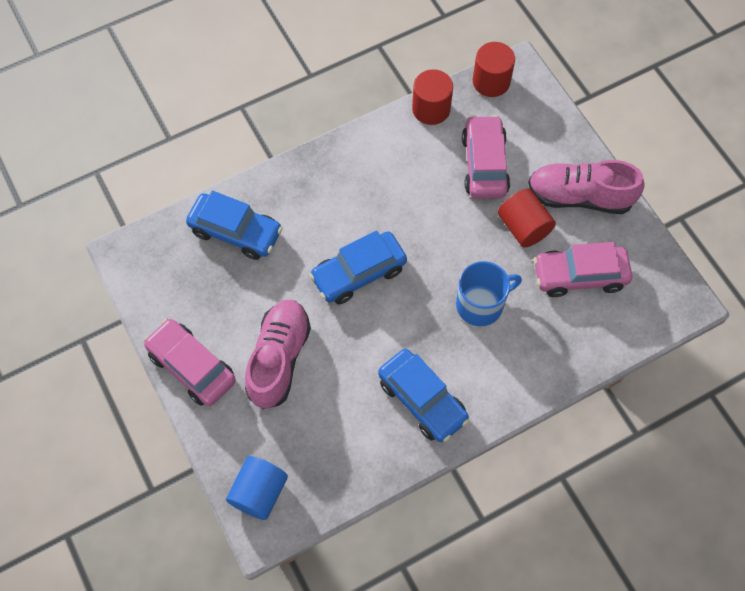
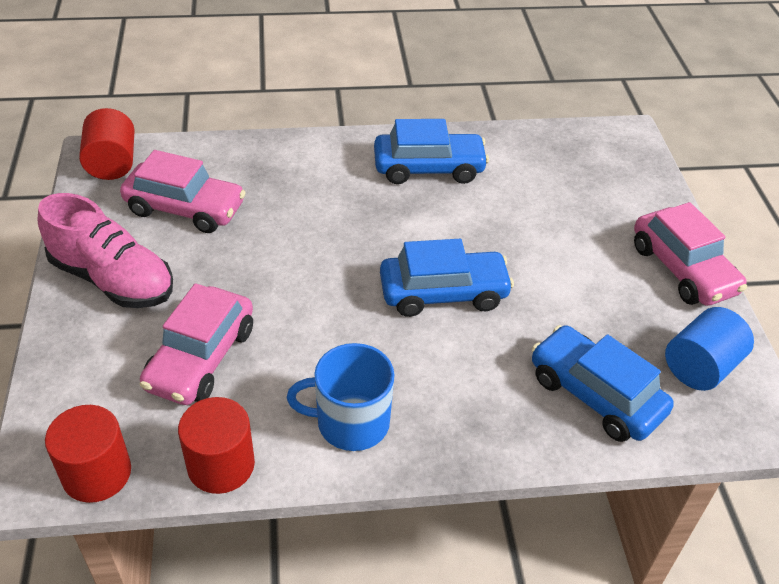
camera: 160 degrees left, 20 degrees down
(259, 492) = (625, 156): blue cylinder -> blue cylinder (700, 367)
(279, 359) = (574, 245): pink shoe -> none
(422, 400) = (429, 168): blue car -> blue car turned 105 degrees clockwise
(481, 304) = (315, 219): blue mug -> blue mug (351, 422)
(523, 227) = (209, 272): red cylinder -> red cylinder (112, 163)

